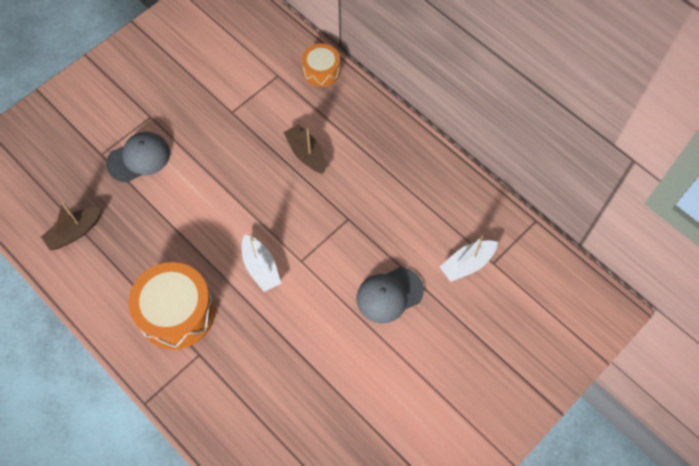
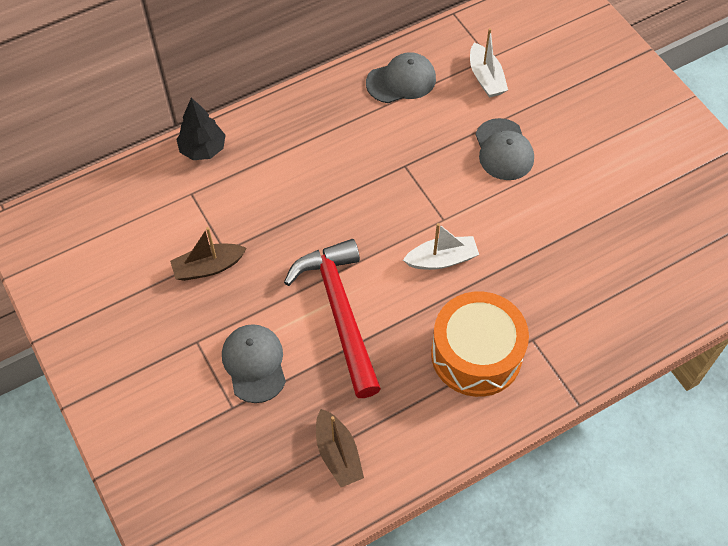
camera: 75 degrees left, 5 degrees down
(194, 204) = (340, 312): none -> red hammer
(306, 153) = (310, 187): brown boat -> brown boat (208, 267)
(321, 71) = (203, 149): orange drum -> black tree
(439, 195) = (401, 81): none -> grey cap

